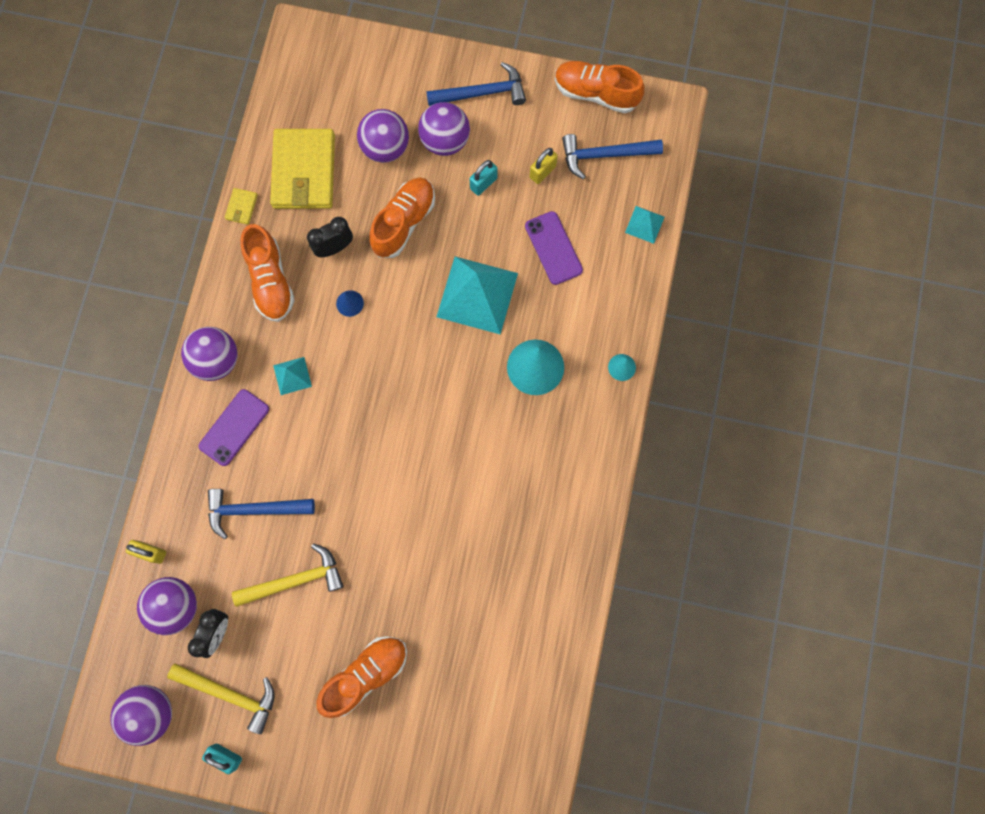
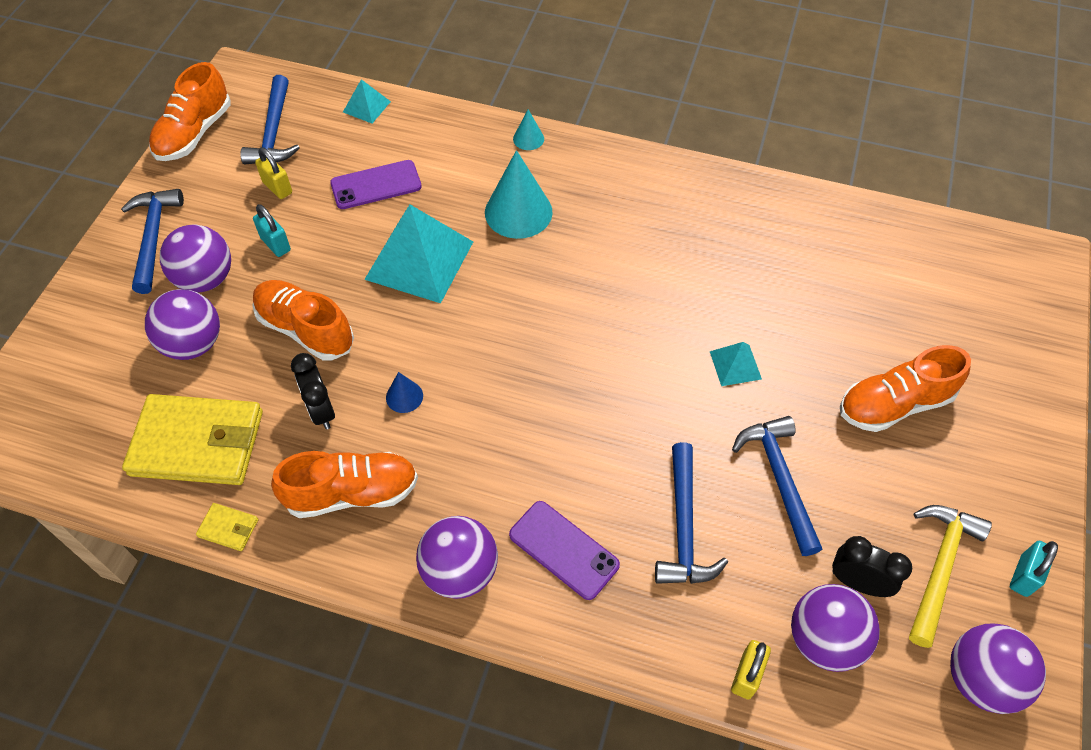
camera: 85 degrees left, 20 degrees down
(292, 376) = (496, 471): turquoise pyramid -> turquoise pyramid (735, 365)
(295, 580) = (779, 479): yellow hammer -> blue hammer
(365, 675) = (894, 404): orange shoe -> orange shoe turned 75 degrees counterclockwise

